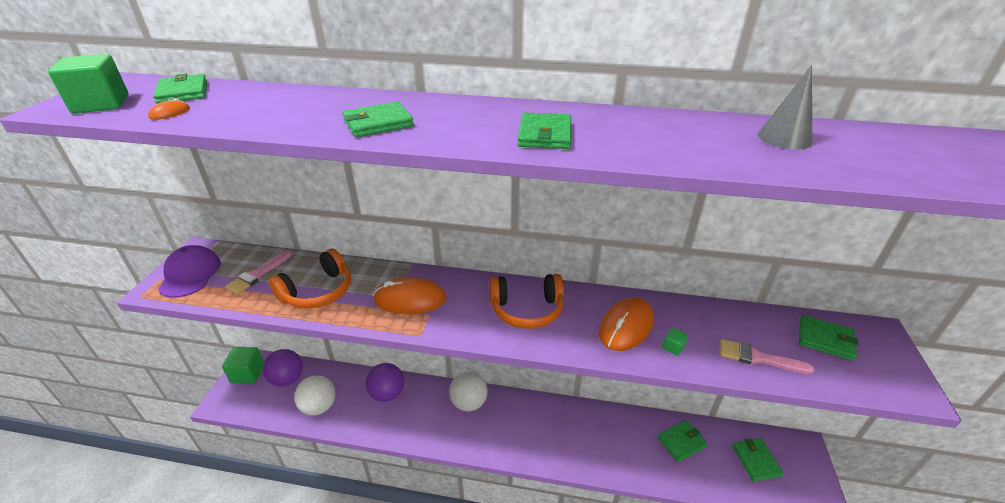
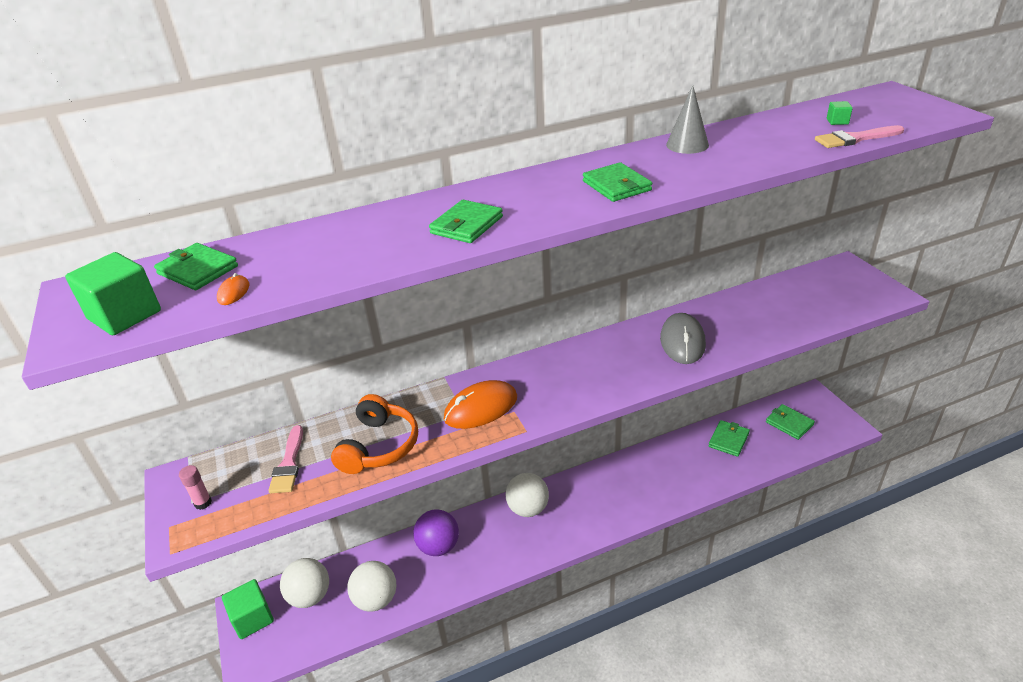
camera: 30 degrees left, 0 degrees up
(190, 274) = (203, 503): purple cap -> pink glue stick
(287, 379) = (310, 596): purple ball -> white ball
(526, 309) = (593, 366): orange headphones -> none
(626, 326) = (682, 341): orange mouse -> grey mouse
(673, 347) = (729, 340): green cube -> green cube (837, 121)
(758, 358) = (790, 319): pink brush -> pink brush (855, 139)
(784, 138) = (773, 131): grey cone -> grey cone (687, 145)
(825, 339) = (818, 286): green wallet -> none

